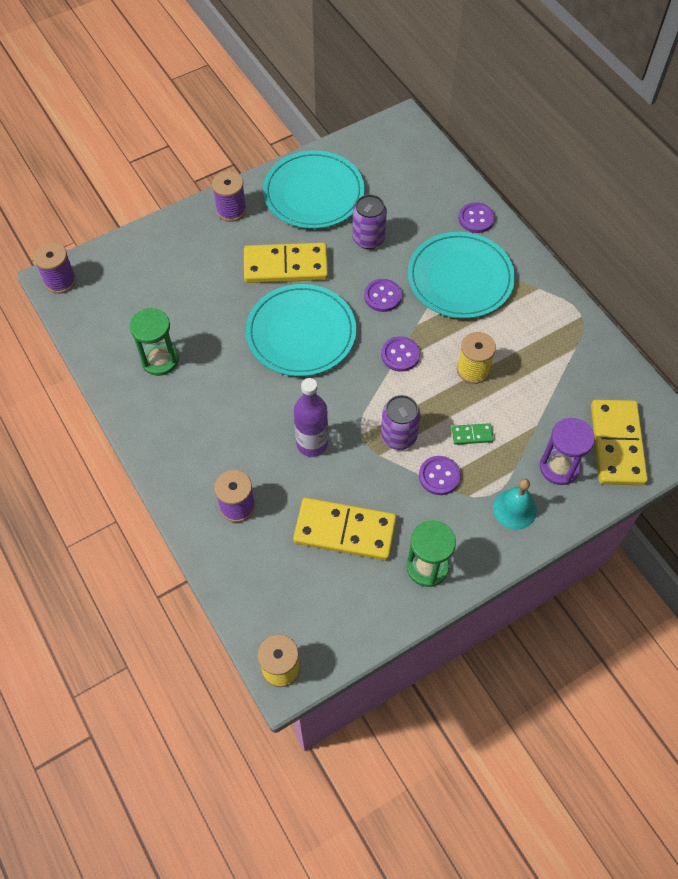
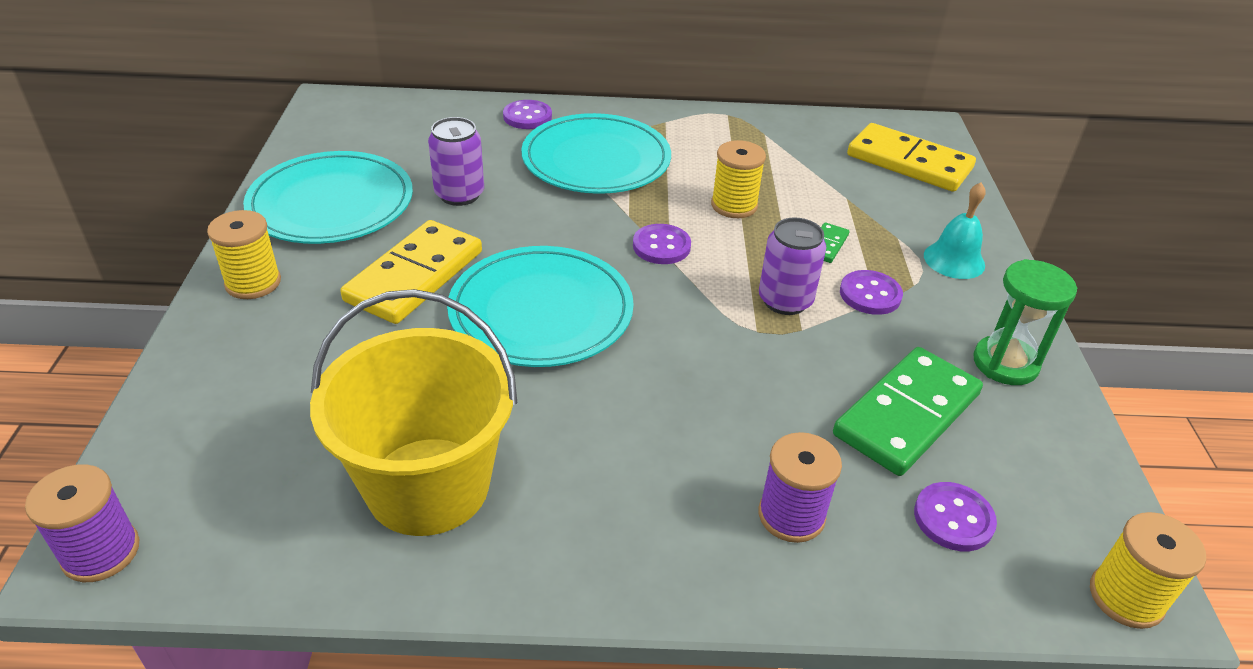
camera: 60 degrees left, 20 degrees down
(160, 360) = (428, 486): green hourglass -> yellow bucket
(231, 210) = (253, 283): purple spool -> yellow spool
(312, 444) = (736, 382): purple bottle -> none
(345, 531) = (906, 414): yellow domino -> green domino
(382, 296) = (559, 221): purple button -> purple button (953, 518)
(559, 467) = (915, 207): purple hourglass -> none

